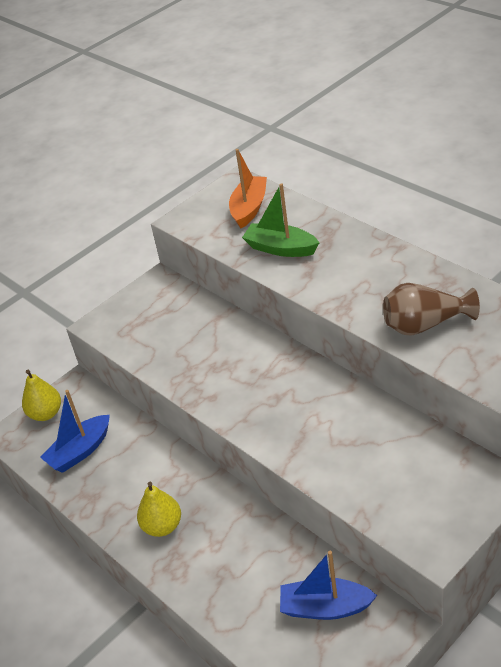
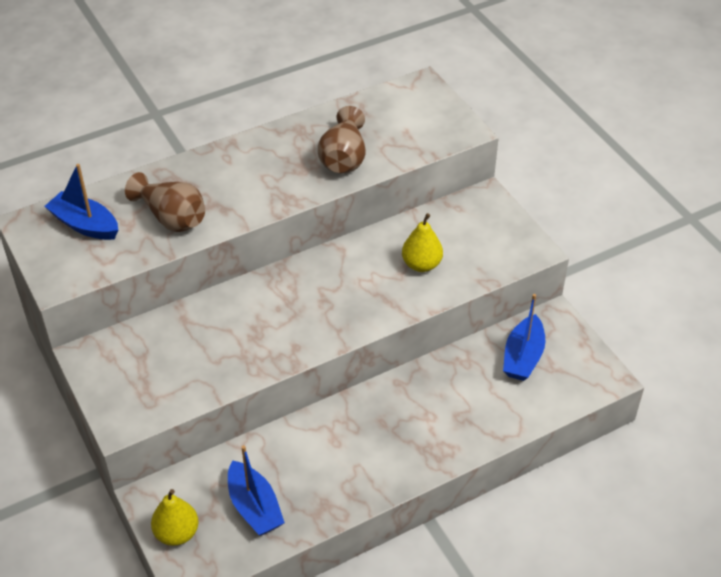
camera: 80 degrees left, 5 degrees up
(162, 526) = (389, 452): yellow pear -> yellow pear (421, 264)
(249, 208) = (85, 225): orange boat -> blue boat
(281, 248) = (171, 218): green boat -> brown vase

